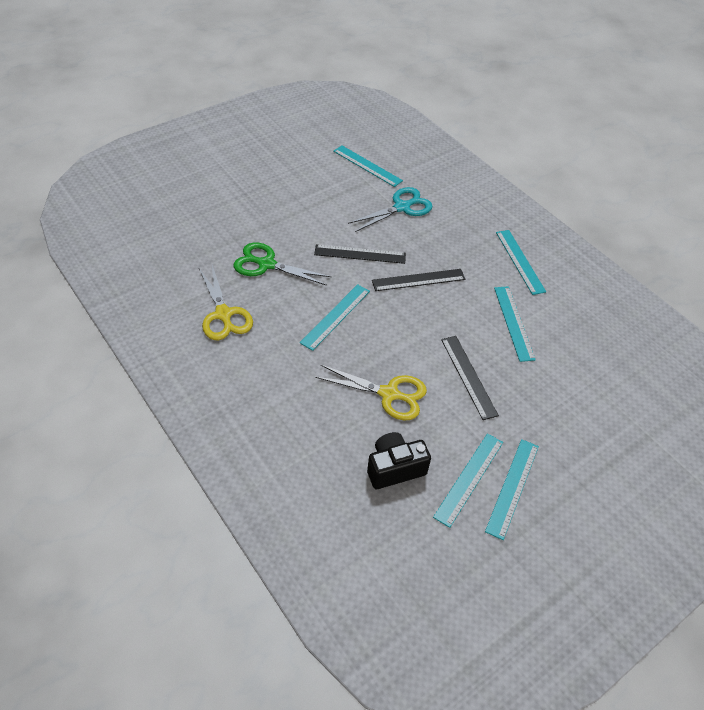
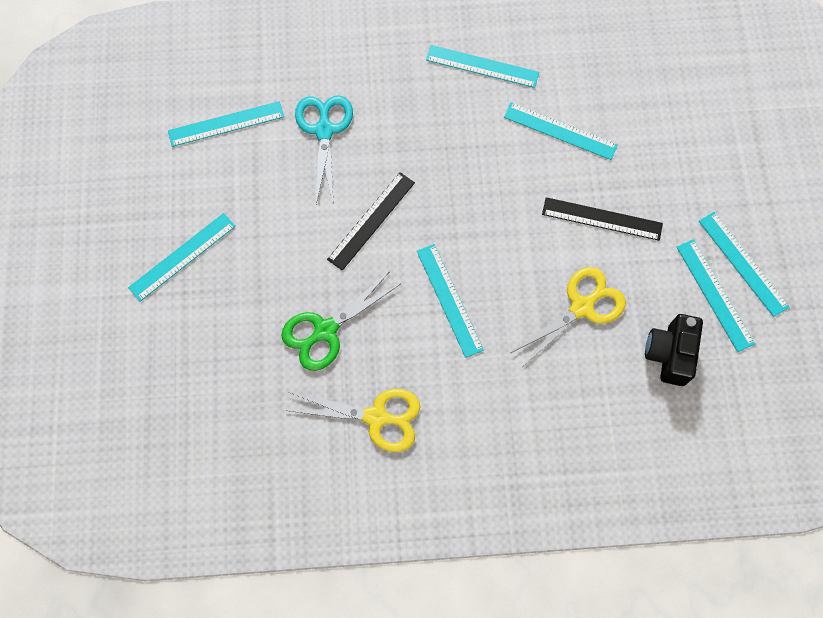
camera: 55 degrees left, 20 degrees up
(267, 183) = (182, 257): none -> turquoise ruler
(418, 280) = (447, 184): black ruler -> none

